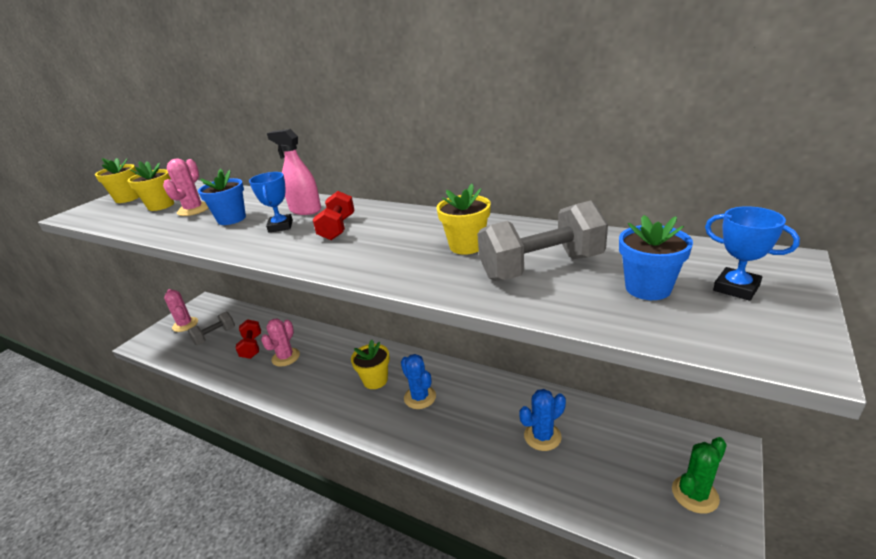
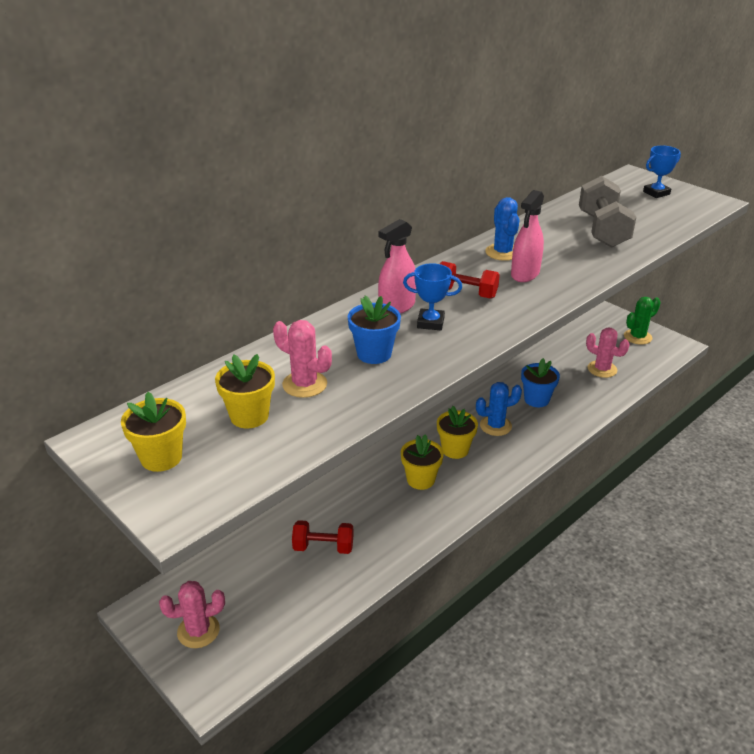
camera: 75 degrees left, 5 degrees up
(215, 336) = (265, 589): grey dumbbell -> none
(286, 357) = (369, 515): pink cactus -> pink cactus (602, 369)
(389, 245) = (525, 274): none -> pink spray bottle
(466, 246) = (551, 246): yellow flower pot -> yellow flower pot (420, 480)
(542, 436) = (569, 376): blue cactus -> blue cactus (502, 252)
(648, 288) = (645, 211): blue flower pot -> blue flower pot (536, 399)
(695, 494) = (637, 337): green cactus -> green cactus turned 75 degrees clockwise

